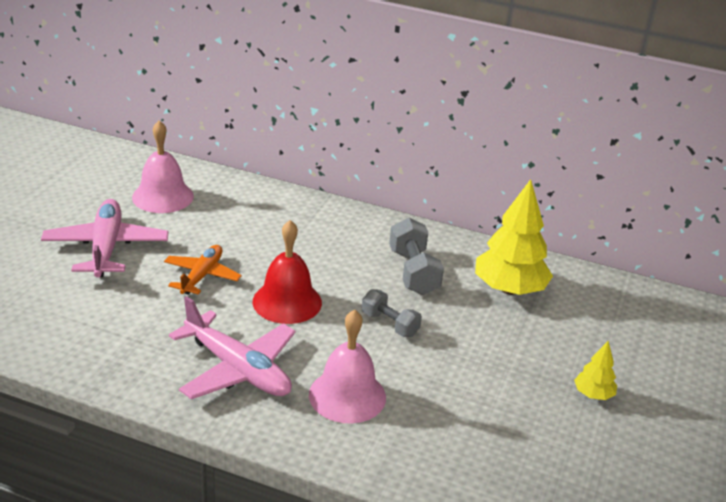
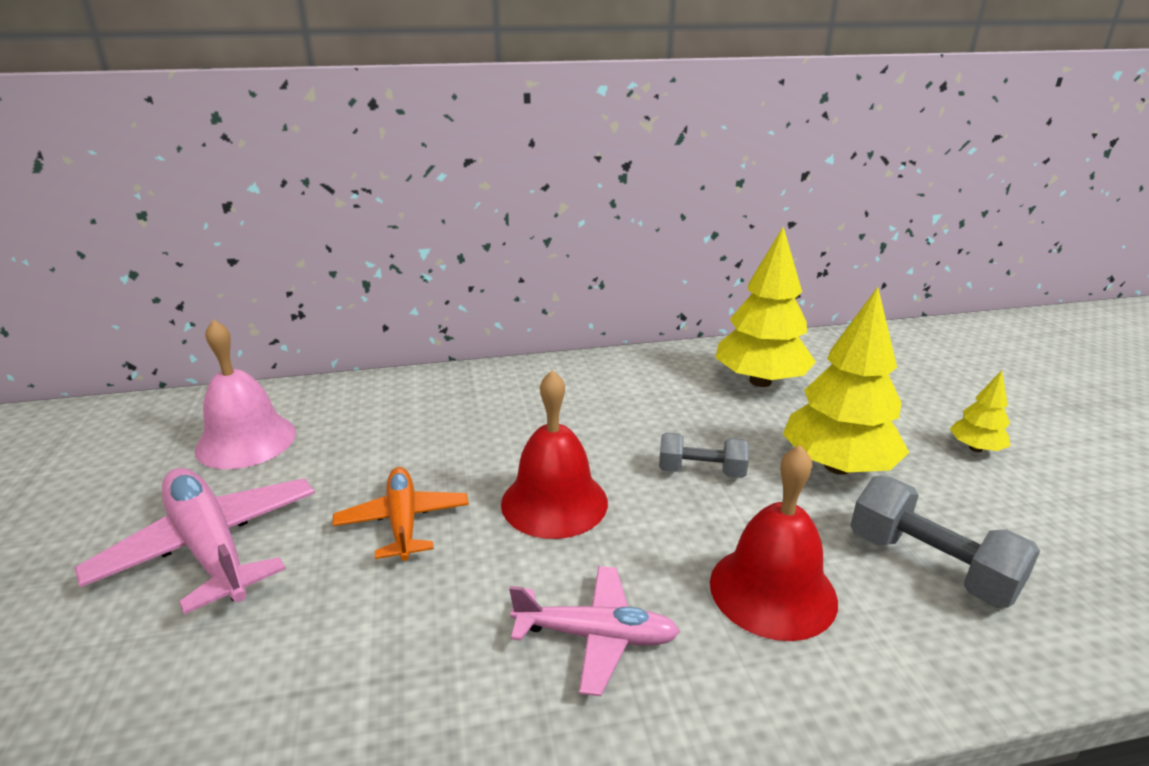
camera: 30 degrees left, 5 degrees down
(238, 369) = (596, 636): pink plane -> pink plane, size x0.64
(347, 395) = (772, 590): pink bell -> red bell
(413, 272) = (651, 404): grey dumbbell -> grey dumbbell (930, 566)
(479, 360) = (837, 466): none -> yellow tree

